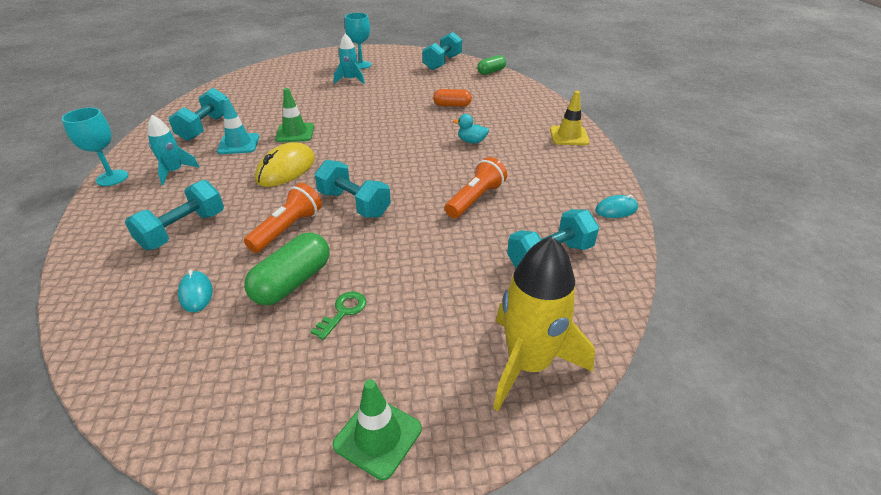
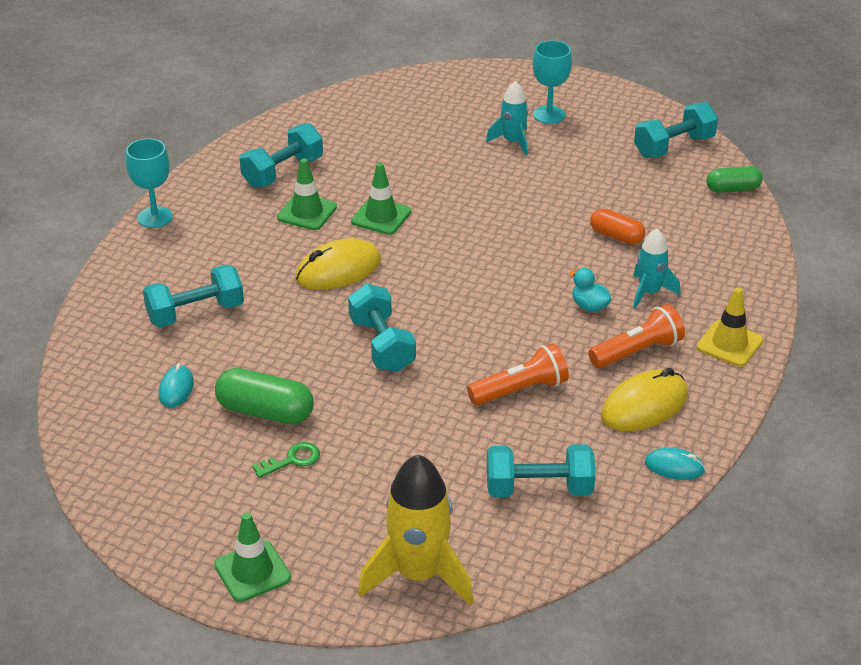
camera: 30 degrees right, 0 degrees up
(174, 172) = (219, 231): turquoise rocket -> turquoise rocket (649, 292)
(238, 144) = (307, 212): turquoise traffic cone -> green traffic cone
(287, 229) = (295, 350): orange flashlight -> orange flashlight (637, 351)
(292, 282) = (265, 412): green capsule -> green capsule turned 45 degrees clockwise
(560, 182) = (644, 406): none -> yellow mouse

